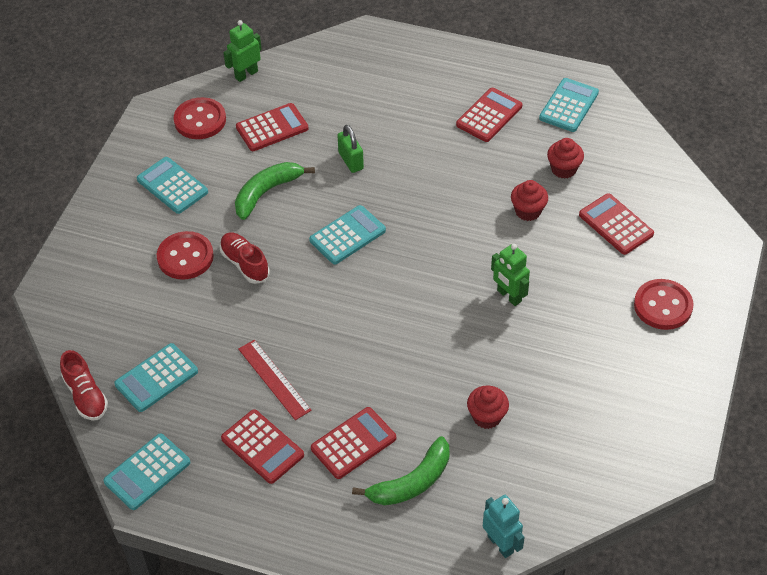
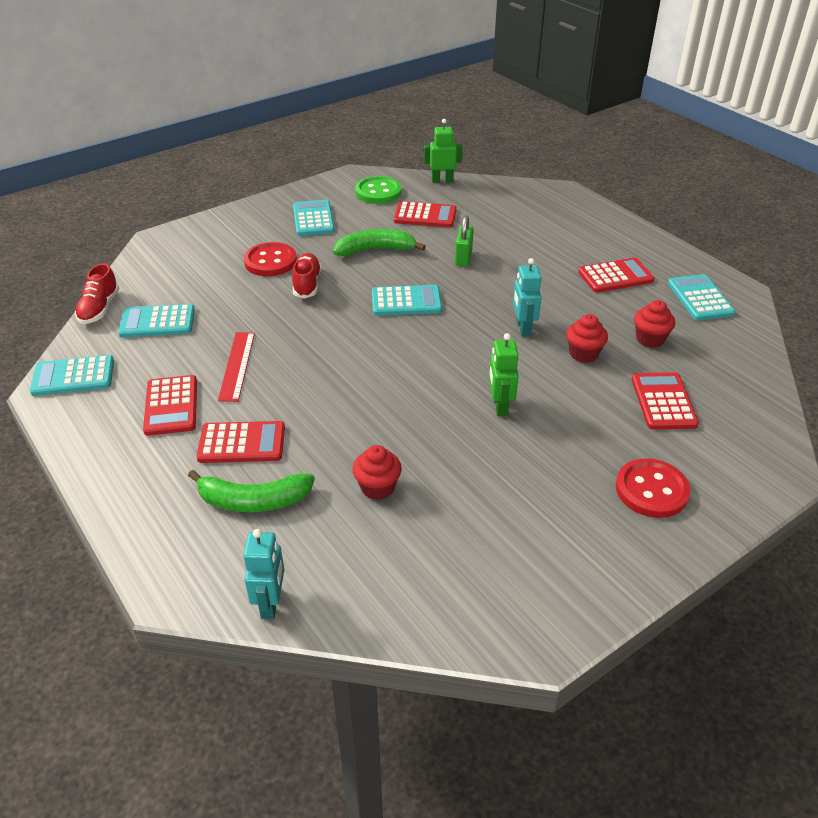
camera: 35 degrees right, 10 degrees down
(200, 120) = (378, 192): red button -> green button
(463, 211) = (523, 328): none -> turquoise robot
(569, 105) = (700, 298): turquoise calculator -> turquoise calculator turned 75 degrees counterclockwise

